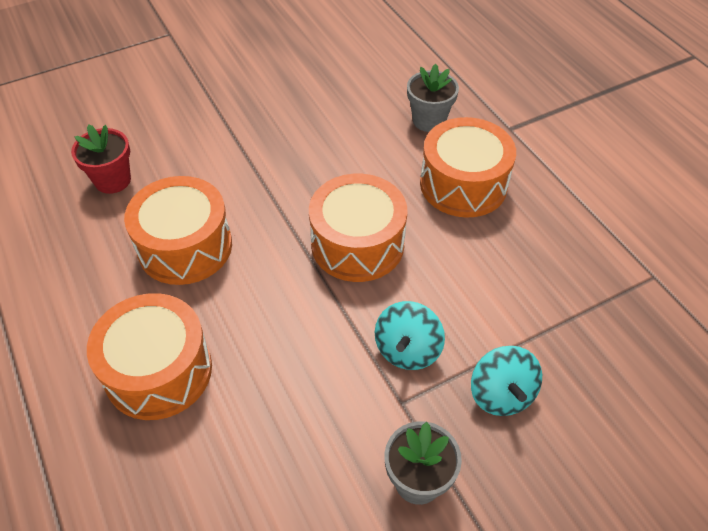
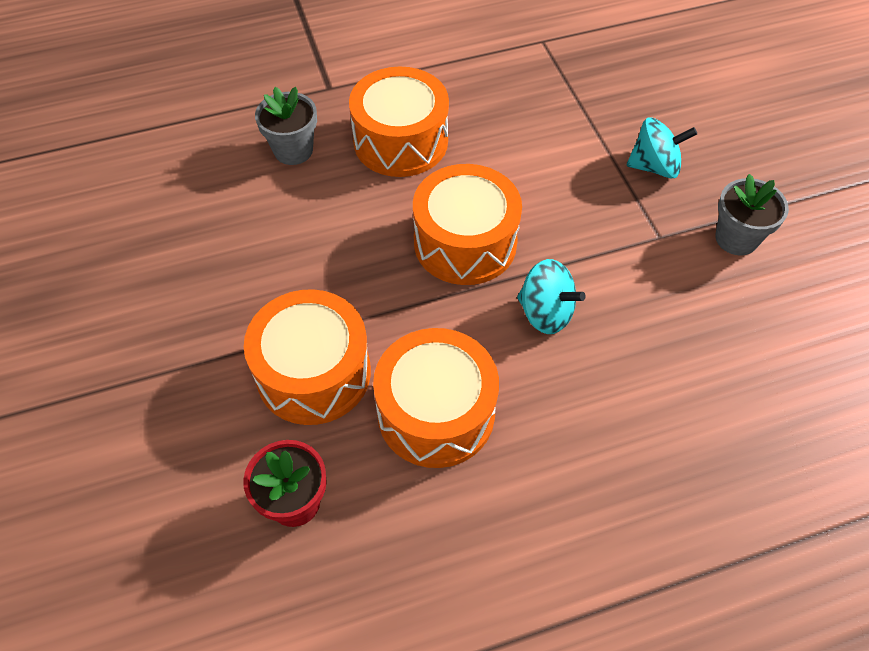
camera: 80 degrees left, 5 degrees up
(158, 371) = (612, 445): orange drum -> orange drum (313, 373)
(407, 350) = (603, 223): turquoise spinning top -> turquoise spinning top (545, 313)

